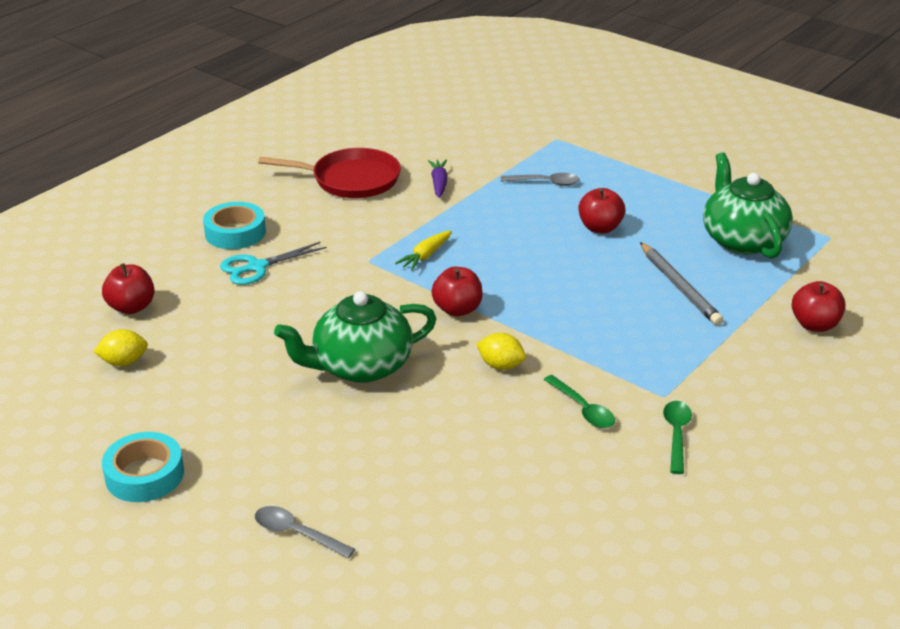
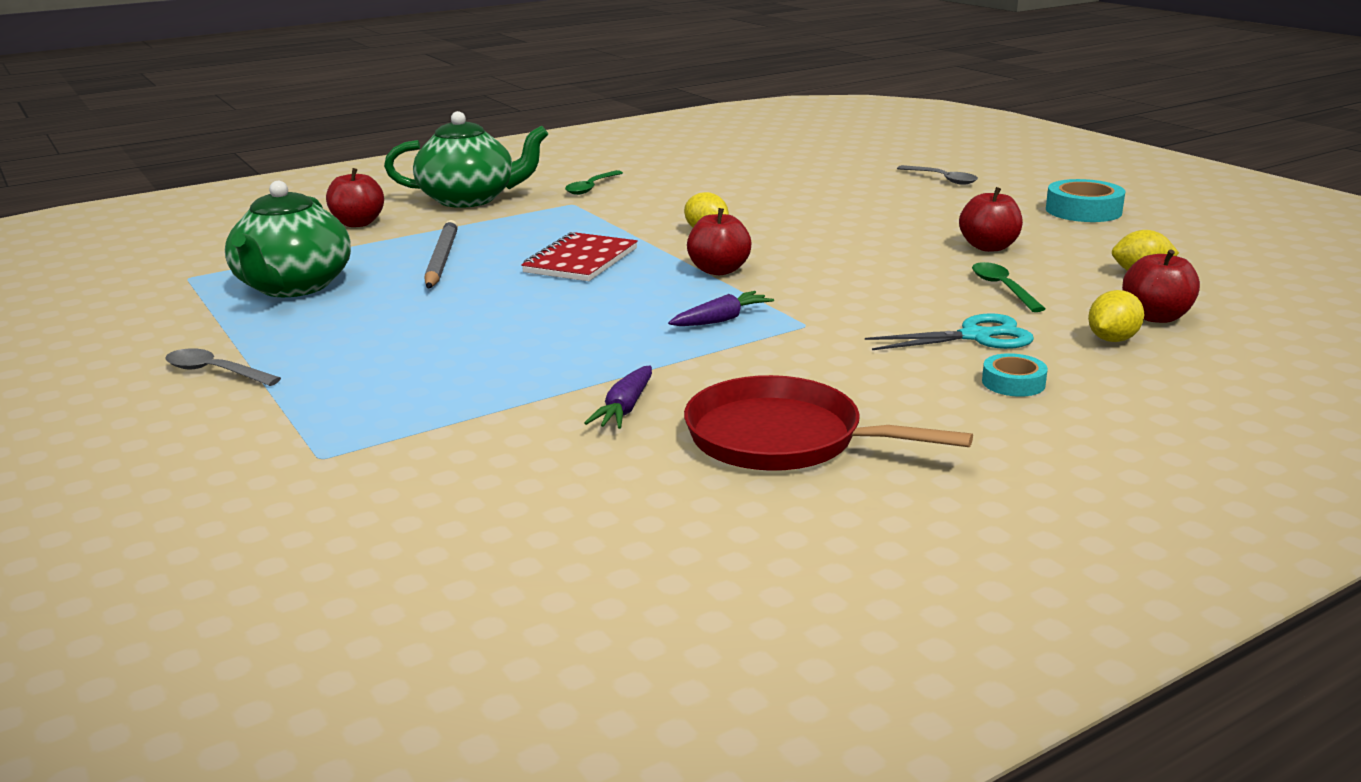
camera: 160 degrees left, 10 degrees down
(168, 279) = (1112, 339): none -> yellow lemon
(235, 232) = (1013, 383): turquoise tape -> turquoise tape, size x0.59
(360, 366) = (857, 245): green teapot -> green teapot (469, 199)
(425, 256) = (721, 320): yellow carrot -> purple carrot
(545, 183) = (446, 384): grey spoon -> grey spoon (215, 372)
(572, 304) = (580, 261): none -> red notebook
(583, 409) = (654, 204): green spoon -> green spoon (1002, 288)
(600, 228) = (448, 319): red apple -> red apple (988, 247)

